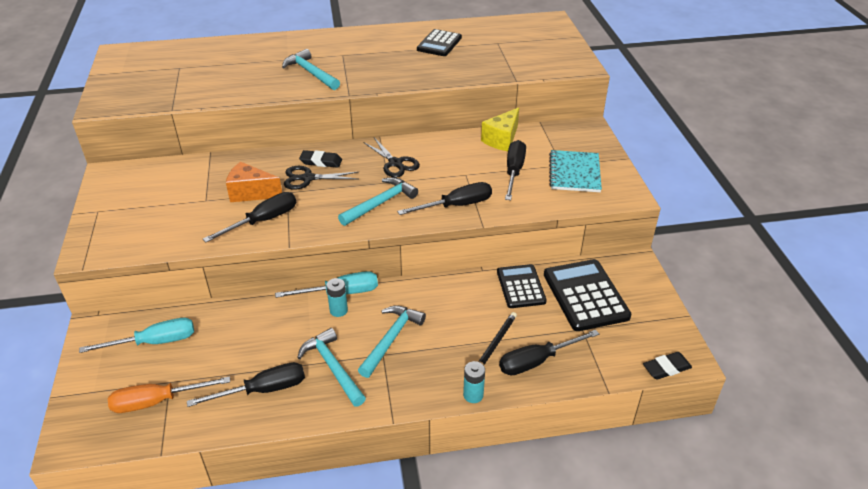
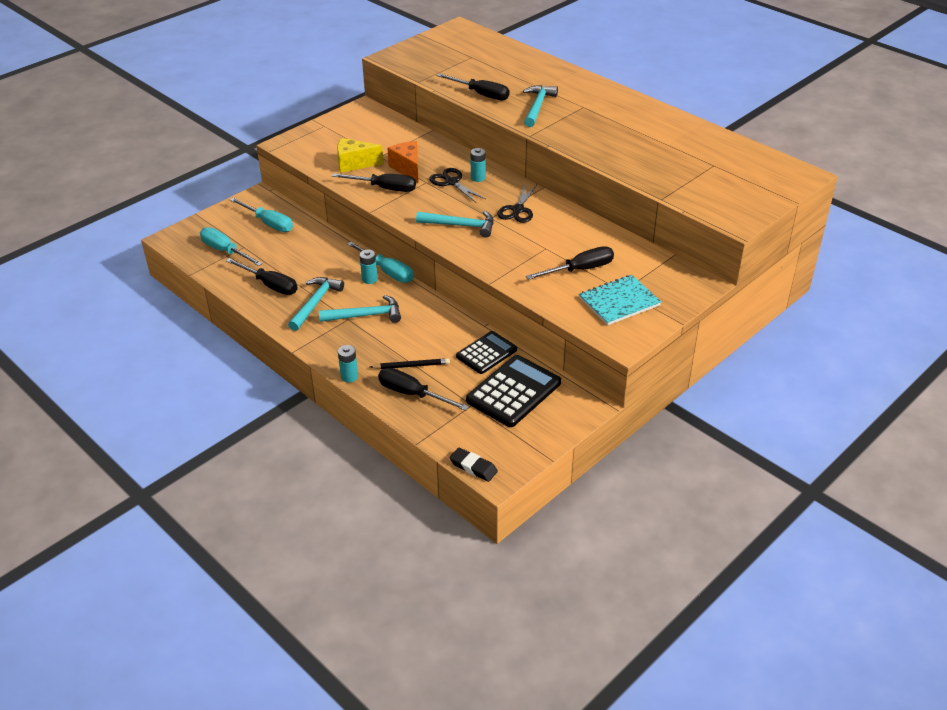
camera: 55 degrees right, 0 degrees up
(157, 401) = (225, 251): orange screwdriver -> turquoise screwdriver
(321, 162) = (478, 178): black eraser -> turquoise battery
(439, 44) = (667, 139): black calculator -> none
(456, 205) = (499, 260): black screwdriver -> black screwdriver (481, 94)
(502, 140) = (618, 245): yellow cheese -> yellow cheese (354, 164)

